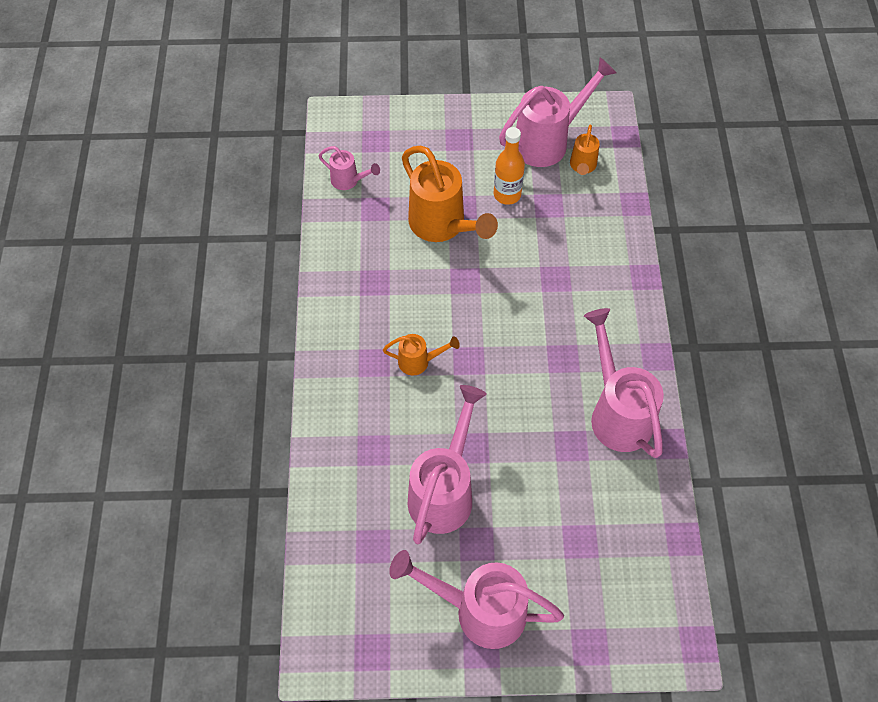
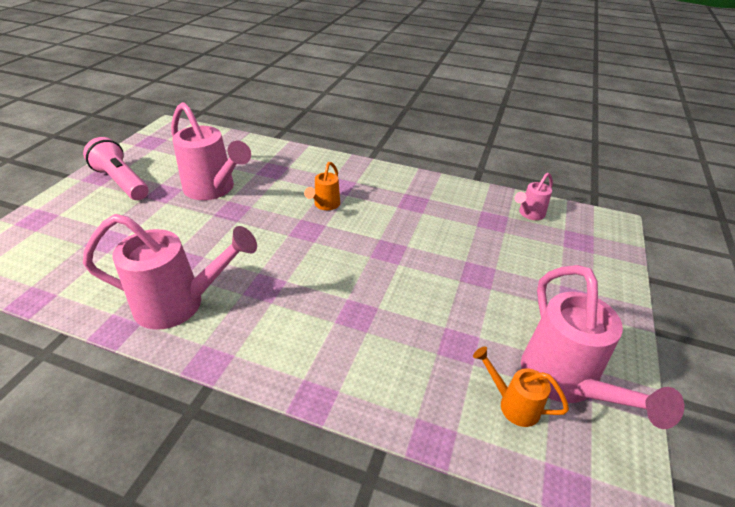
camera: 110 degrees right, 20 degrees down
(442, 226) = (458, 254): orange watering can -> none
(479, 610) = (121, 182): pink watering can -> pink flashlight
(507, 195) = (484, 313): orange bottle -> none

